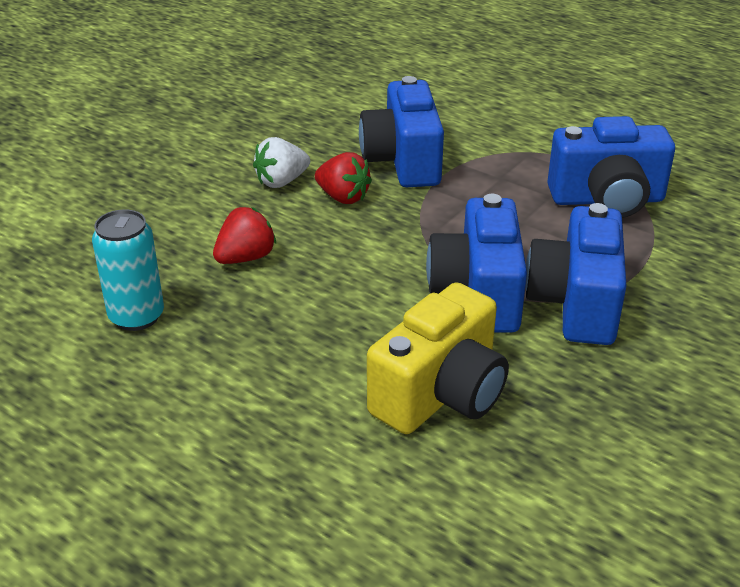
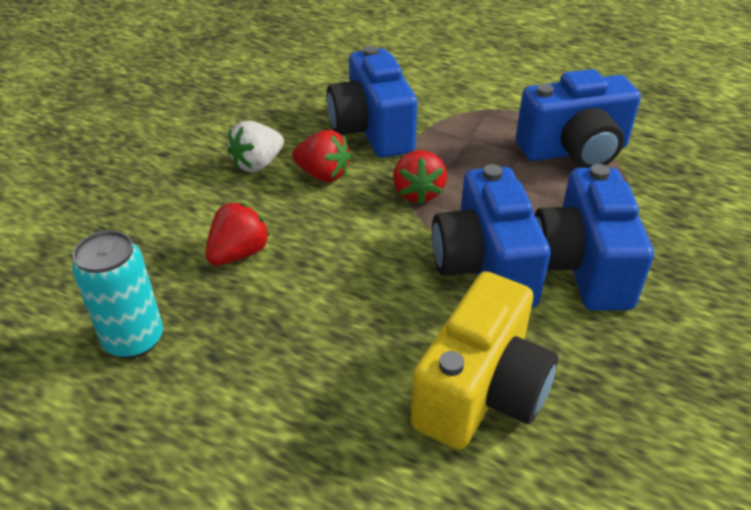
camera: 10 degrees left, 5 degrees up
(432, 223) = (418, 193): none -> red strawberry

